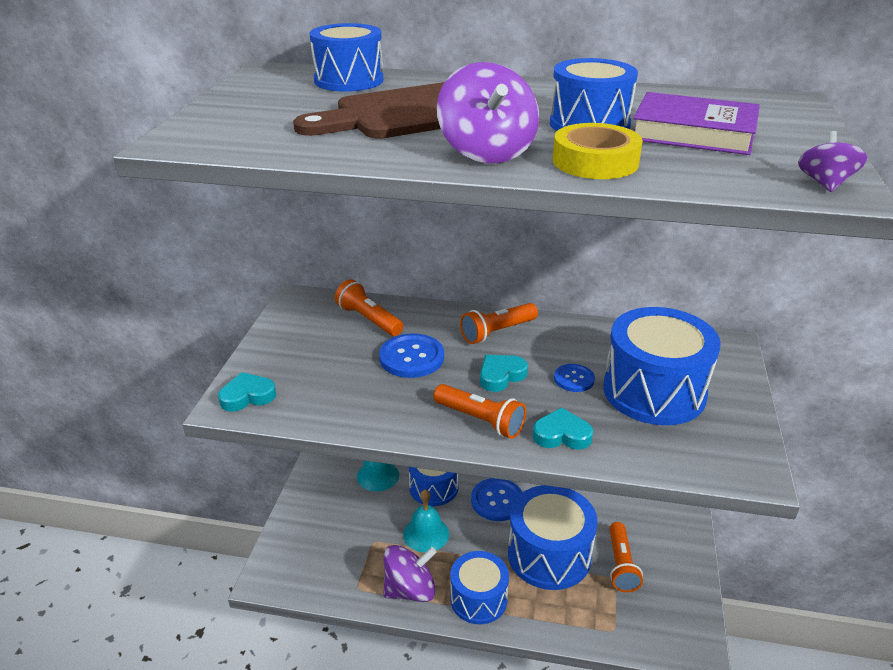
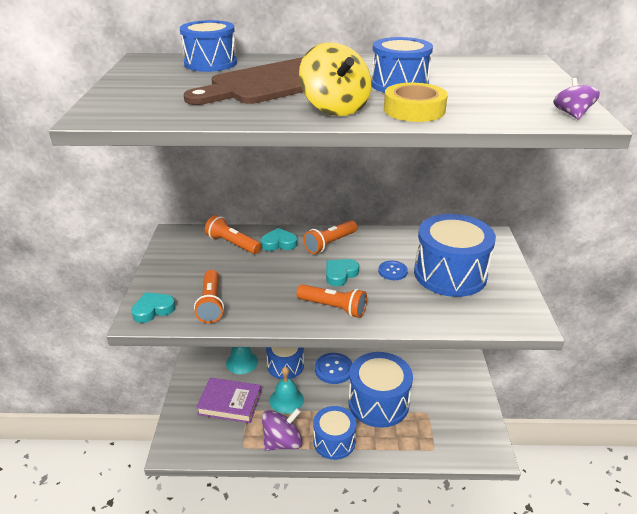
camera: 10 degrees left, 0 degrees up
(411, 357) = (271, 268): blue button -> none
(487, 152) = (335, 108): purple spinning top -> yellow spinning top
(561, 435) = (393, 311): turquoise heart -> turquoise heart (279, 243)
(621, 564) = (430, 402): orange flashlight -> orange flashlight (211, 304)
(693, 133) = (472, 86): purple book -> purple book (230, 403)

